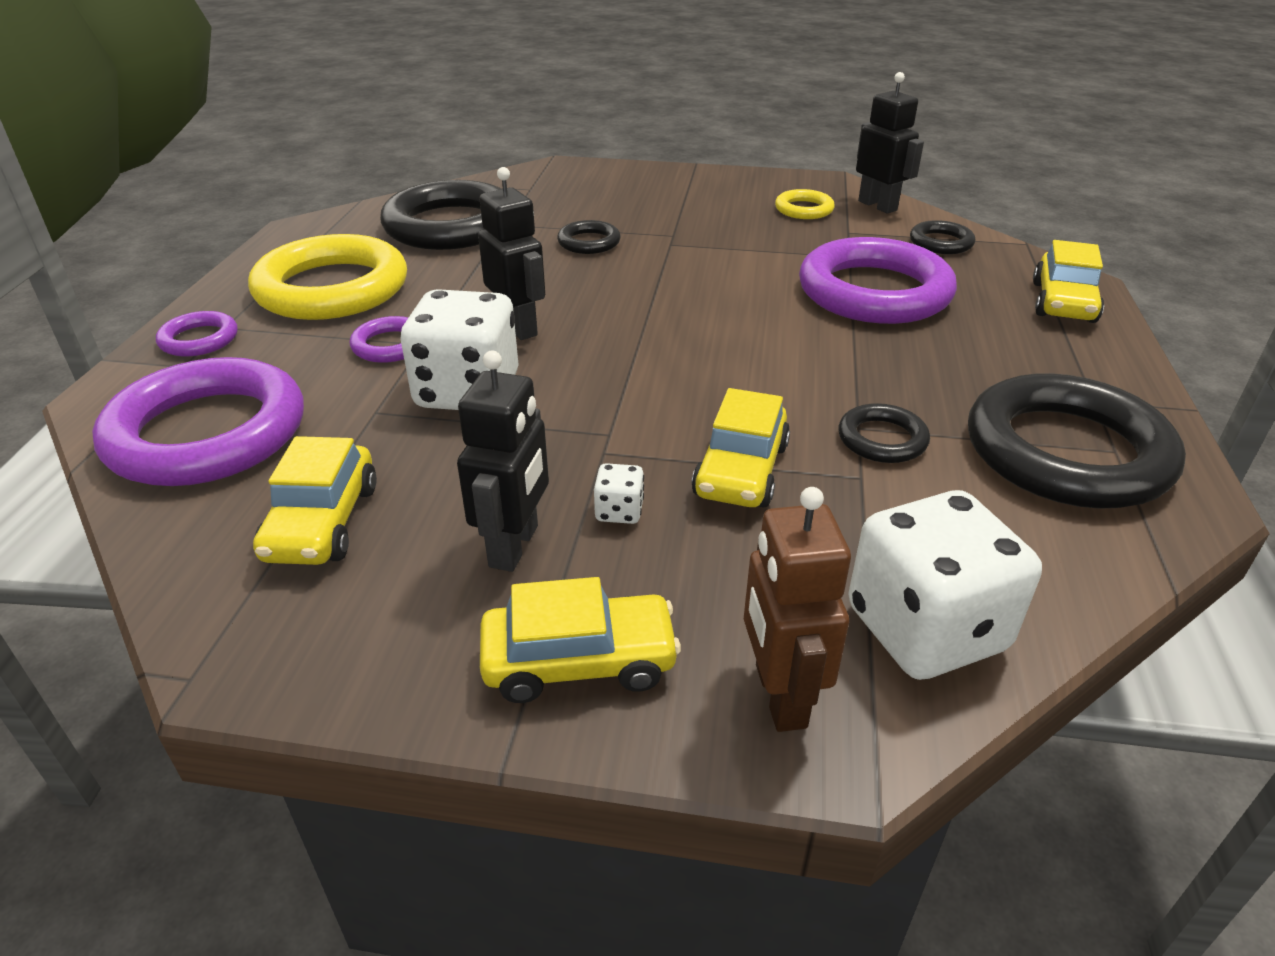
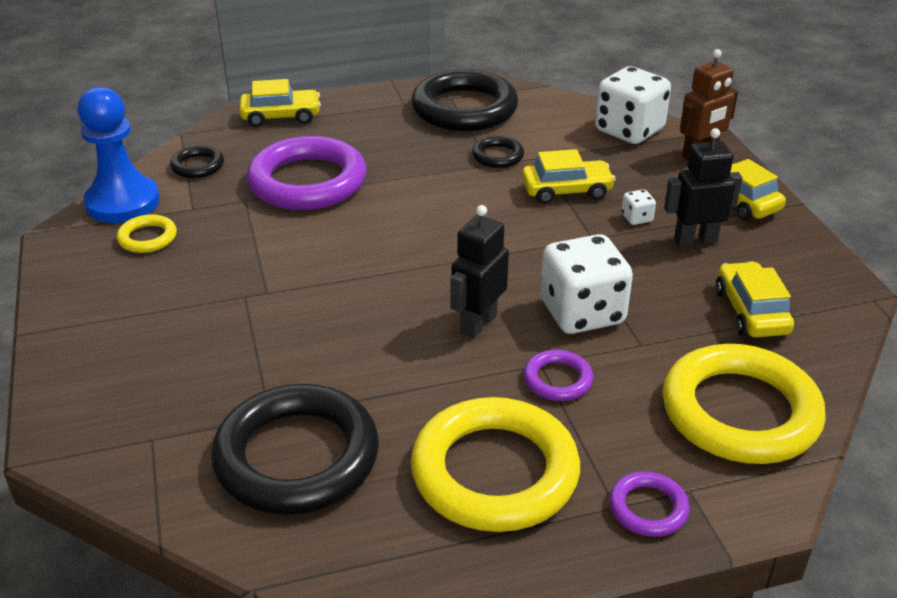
camera: 115 degrees left, 0 degrees up
(207, 433) = (740, 412): purple ring -> yellow ring
(322, 522) = (751, 312): yellow car -> yellow car turned 75 degrees counterclockwise
(589, 242) = (289, 341): black ring -> none
(878, 205) = (123, 202): black robot -> blue pawn

